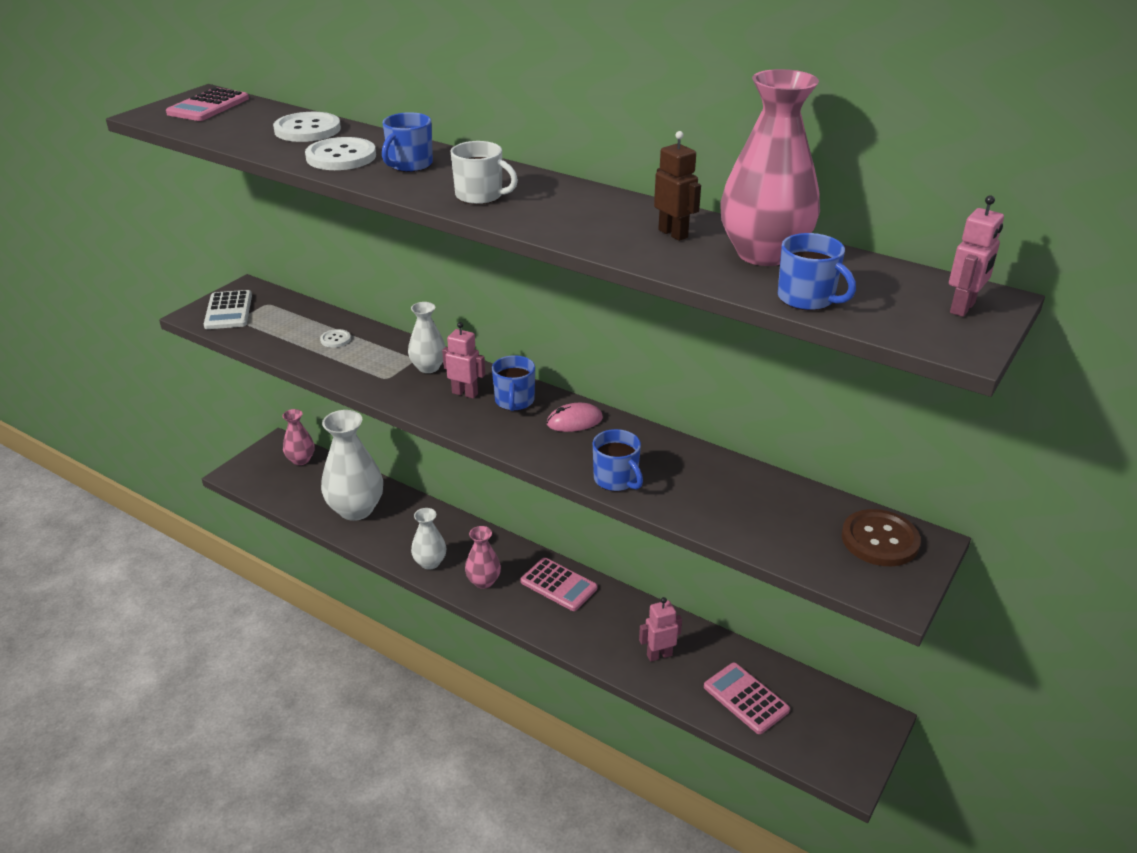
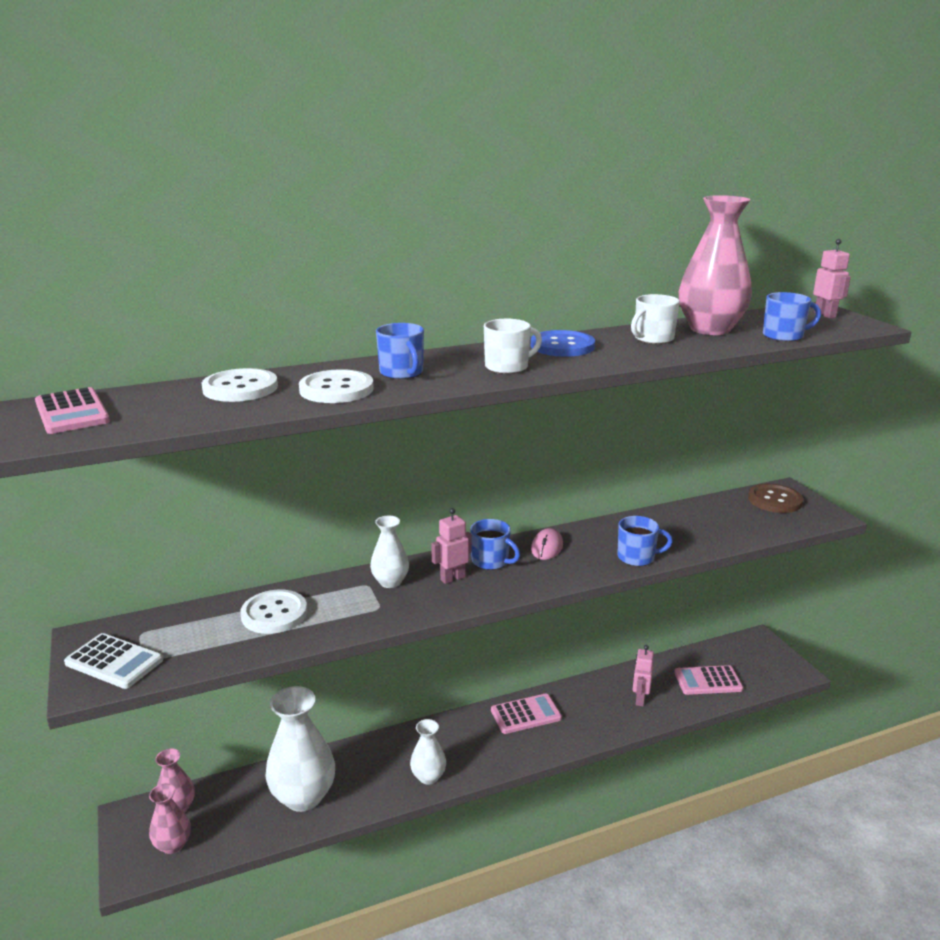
camera: 55 degrees left, 10 degrees down
(335, 339) = (274, 614): white button -> white button, size x1.93
(483, 581) = (483, 754): pink vase -> pink vase (173, 845)
(579, 201) = (562, 346): none -> blue button
(673, 234) = (653, 339): brown robot -> white mug

